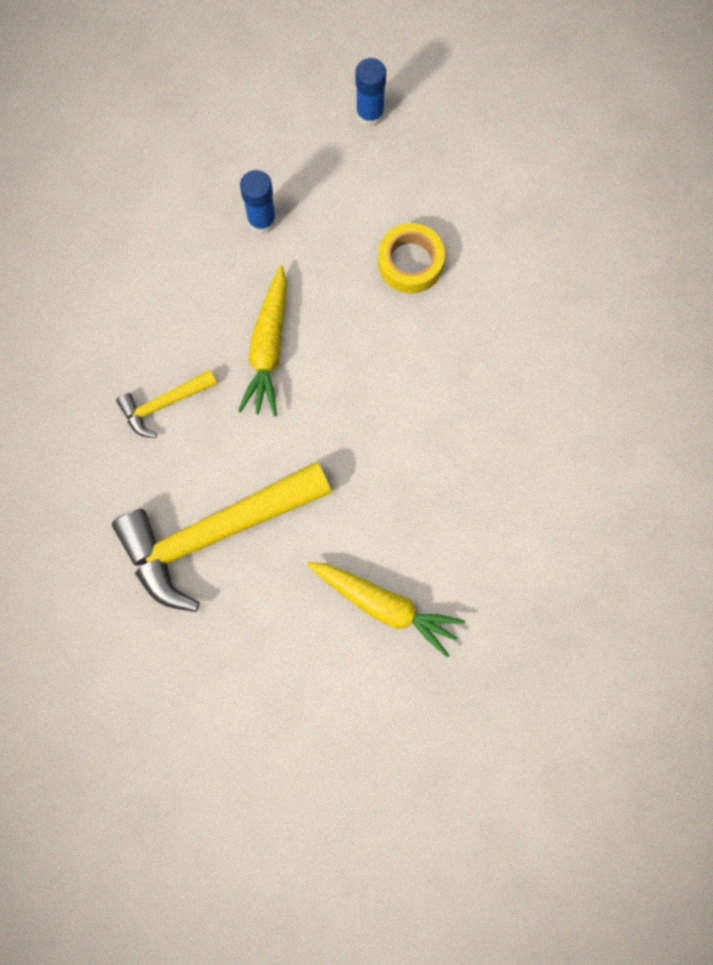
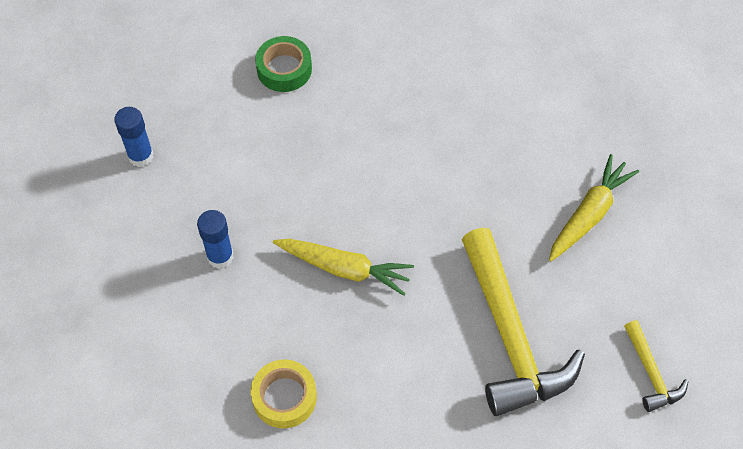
camera: 80 degrees left, 15 degrees down
(163, 404) = (381, 363): yellow hammer -> yellow hammer (651, 373)
(410, 262) = (289, 148): yellow tape -> yellow tape (284, 397)
(516, 235) = (284, 69): none -> green tape

